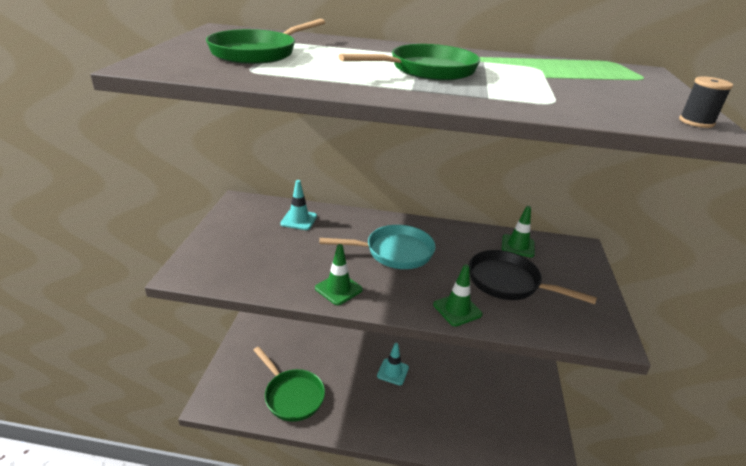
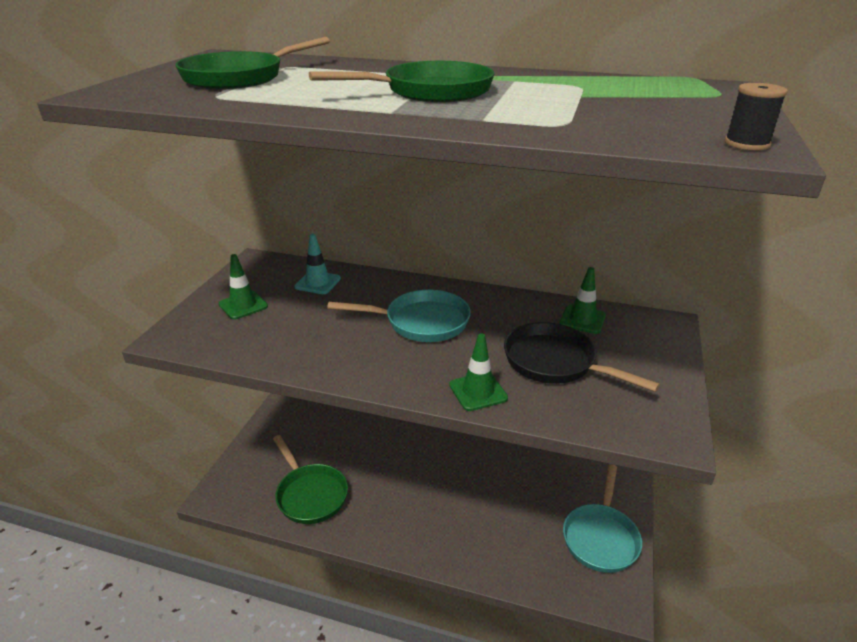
camera: 10 degrees right, 0 degrees up
(338, 289) = (339, 362): green traffic cone -> green traffic cone (243, 305)
(393, 372) = (437, 475): turquoise traffic cone -> none
(528, 413) = (601, 537): none -> turquoise pan

